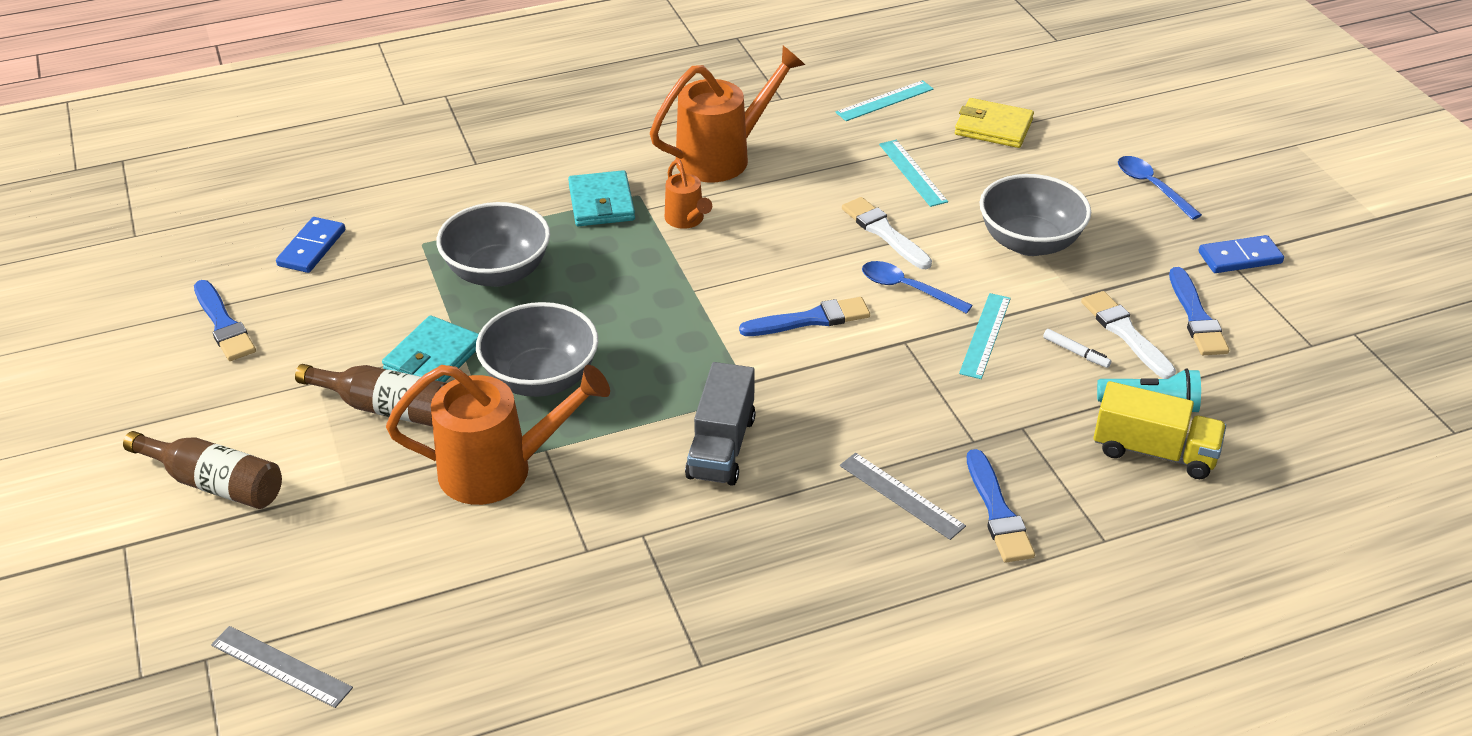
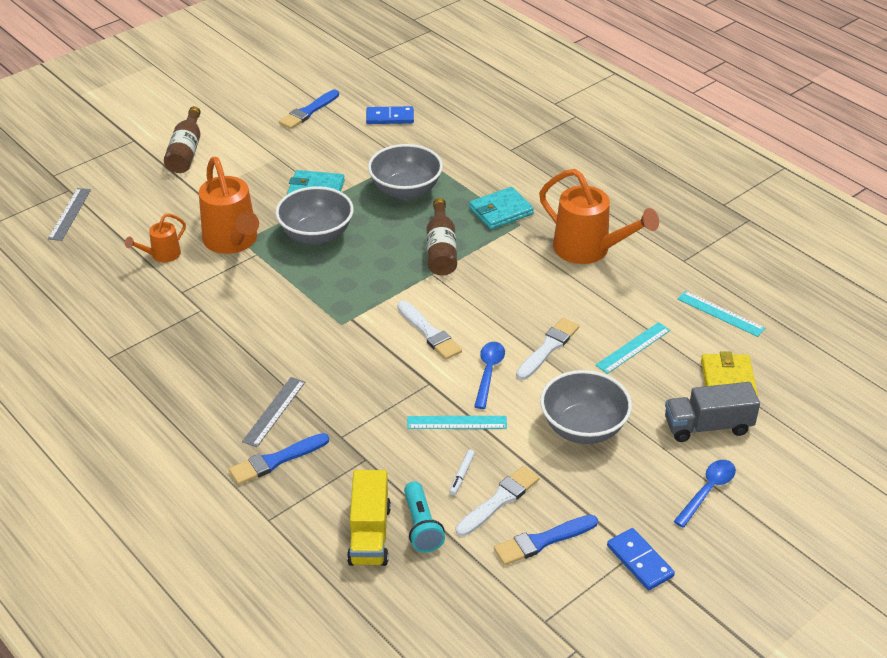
camera: 70 degrees right, 0 degrees up
(386, 408) = (266, 187): brown bottle -> brown bottle (441, 249)
(686, 220) = (505, 252): orange watering can -> orange watering can (162, 255)
(721, 447) = (287, 322): grey truck -> grey truck (707, 426)
(810, 319) = (429, 333): blue brush -> white brush

